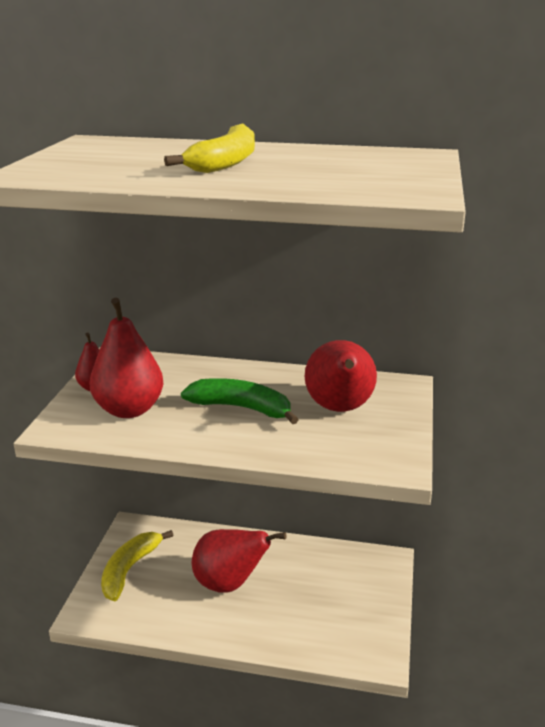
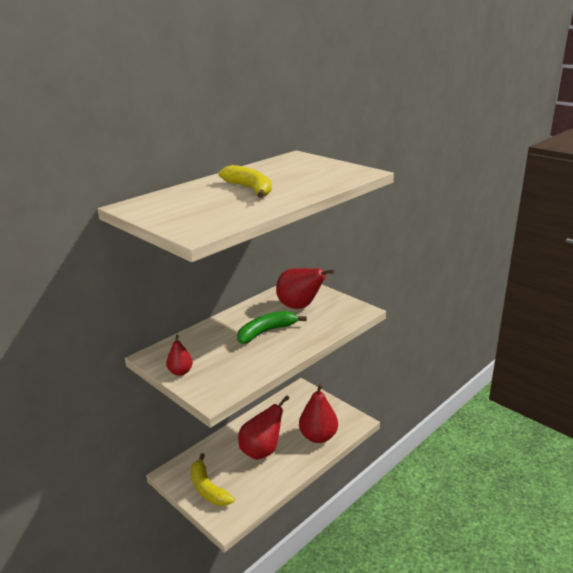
camera: 55 degrees left, 0 degrees up
(129, 410) = (223, 367): red pear -> red pear (318, 436)

